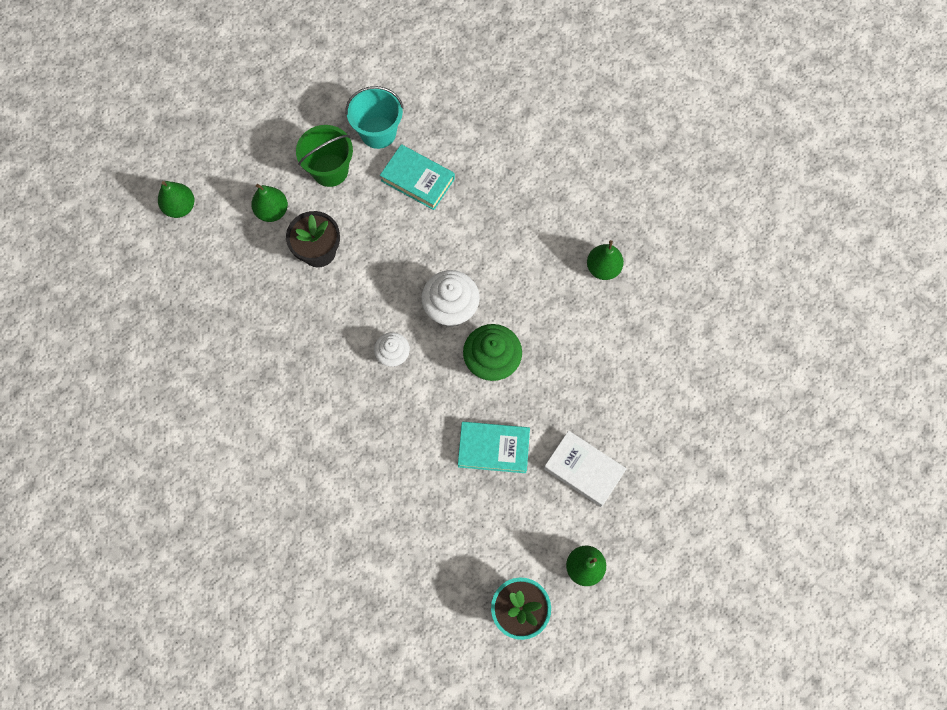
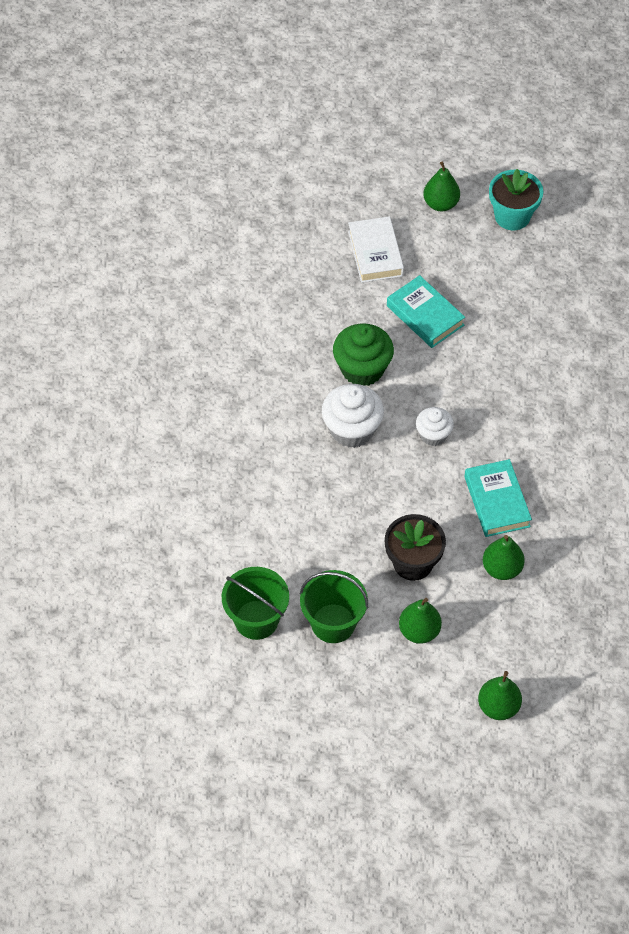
camera: 135 degrees left, 15 degrees down
(378, 132) = (256, 620): turquoise bucket -> green bucket
(418, 179) = (268, 549): turquoise book -> turquoise book (496, 501)
(603, 268) = (202, 360): green pear -> green pear (501, 568)

